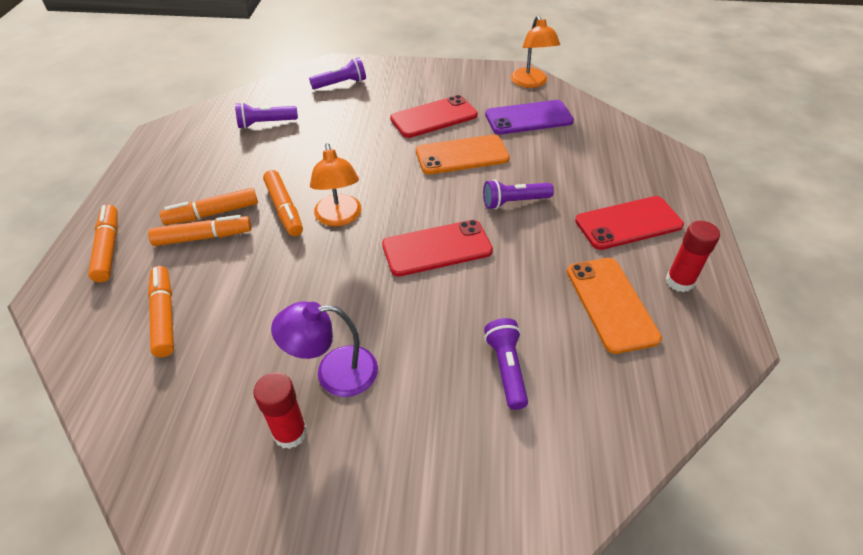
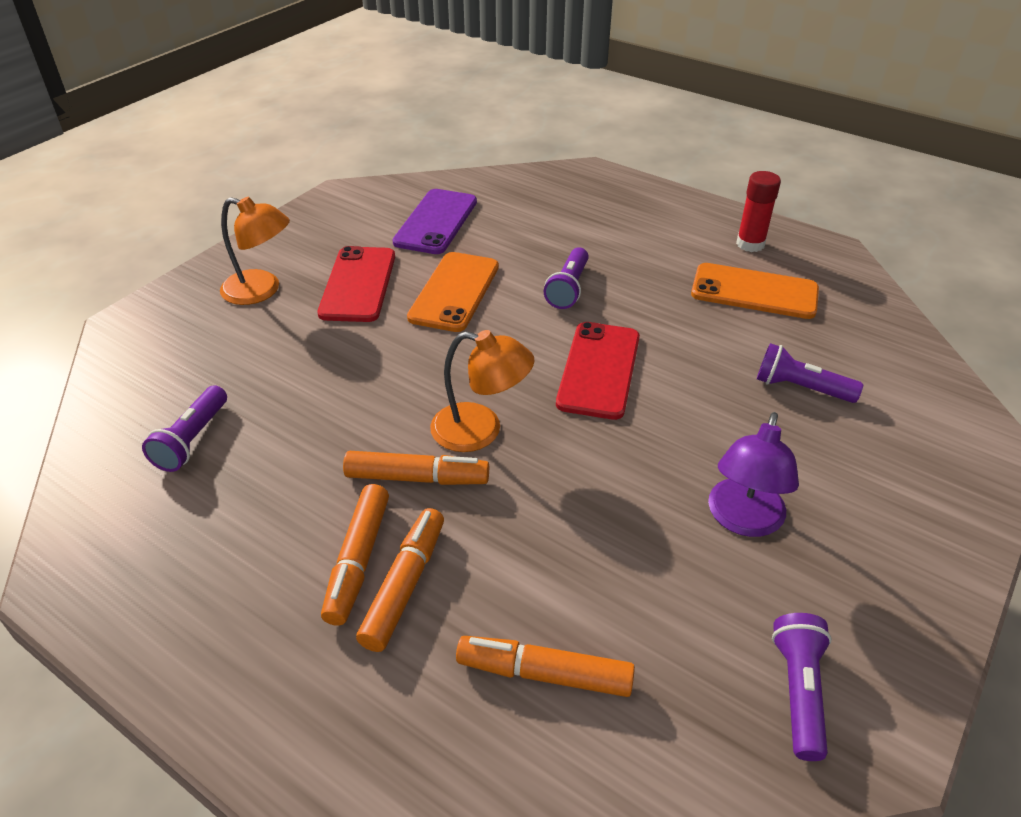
camera: 60 degrees left, 5 degrees down
(108, 248) = (330, 723): orange marker -> none
(290, 433) = (815, 587): red glue stick -> none
(341, 84) = (184, 334): purple flashlight -> purple flashlight (798, 691)
(531, 83) = (373, 194): orange lamp -> orange lamp (261, 291)
(628, 223) = (656, 236): red phone -> none

